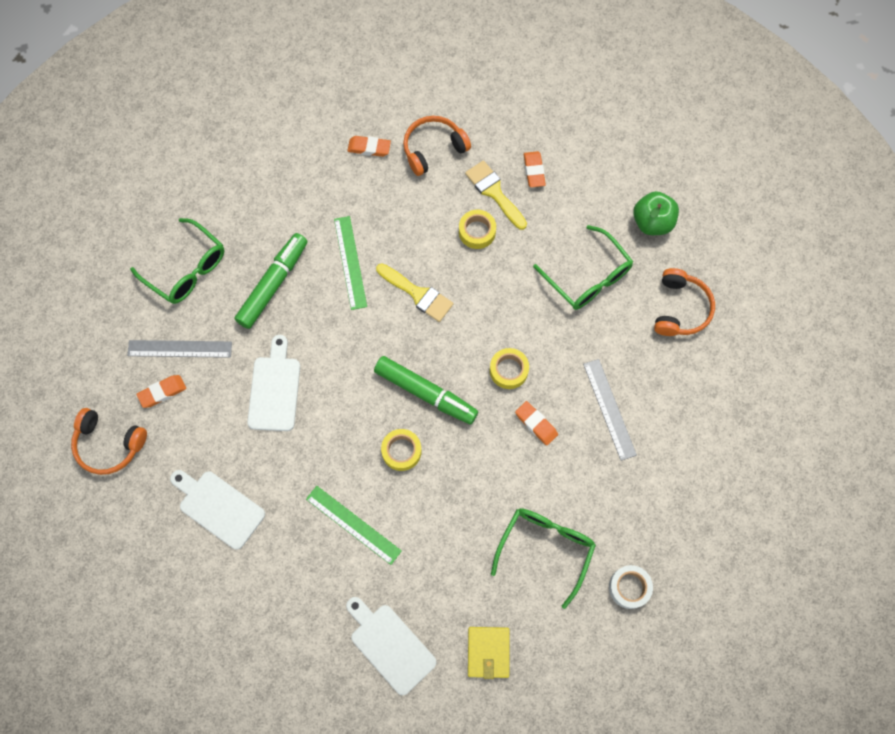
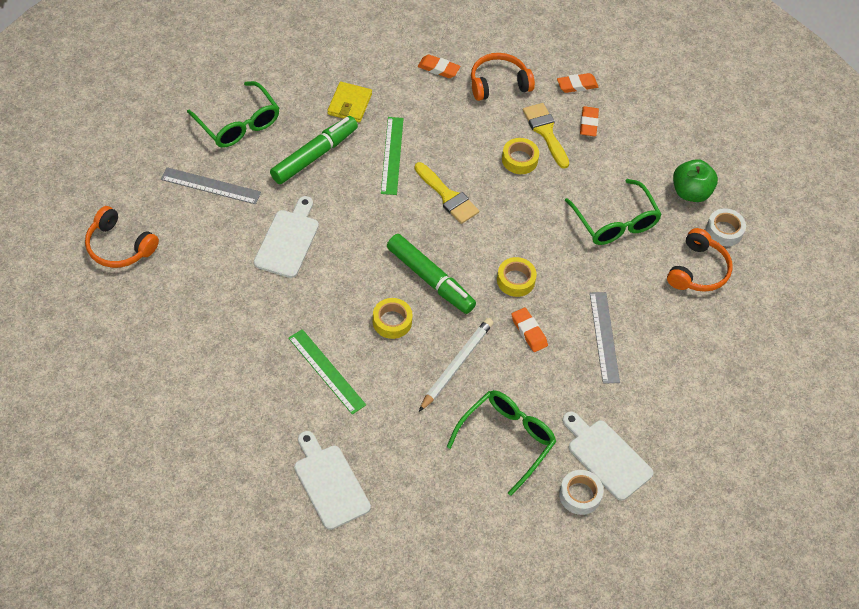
camera: 10 degrees right, 15 degrees down
(162, 392) = (183, 217): orange eraser -> orange eraser (577, 85)
(219, 507) = (204, 324): white cutting board -> white cutting board (606, 456)
(477, 481) = (457, 365): none -> white pencil
(488, 652) = (423, 514): yellow wallet -> yellow wallet (349, 104)
(695, 257) = (724, 231): none -> white tape

